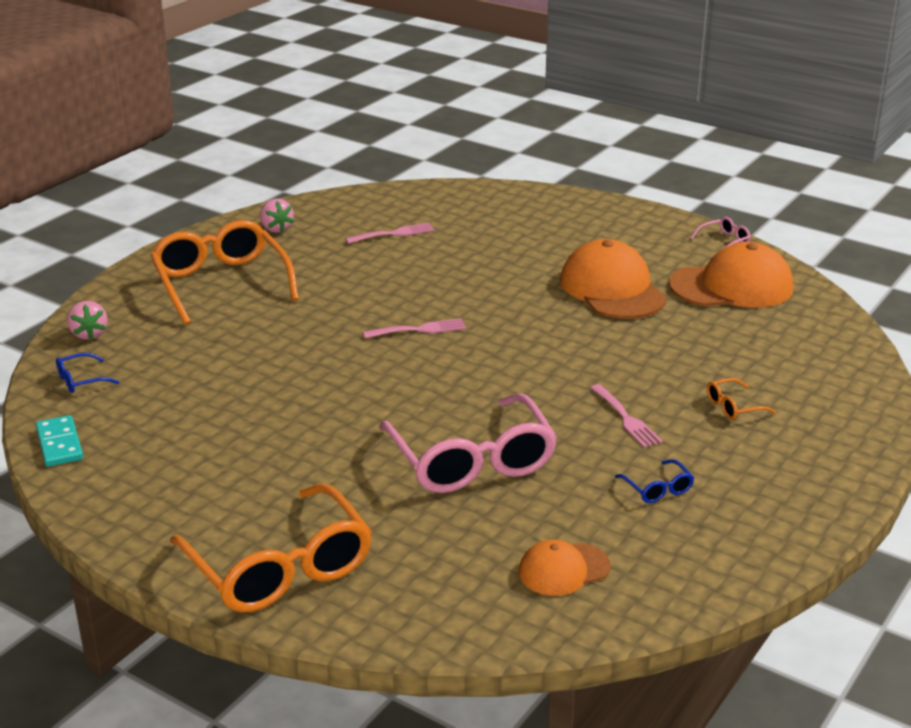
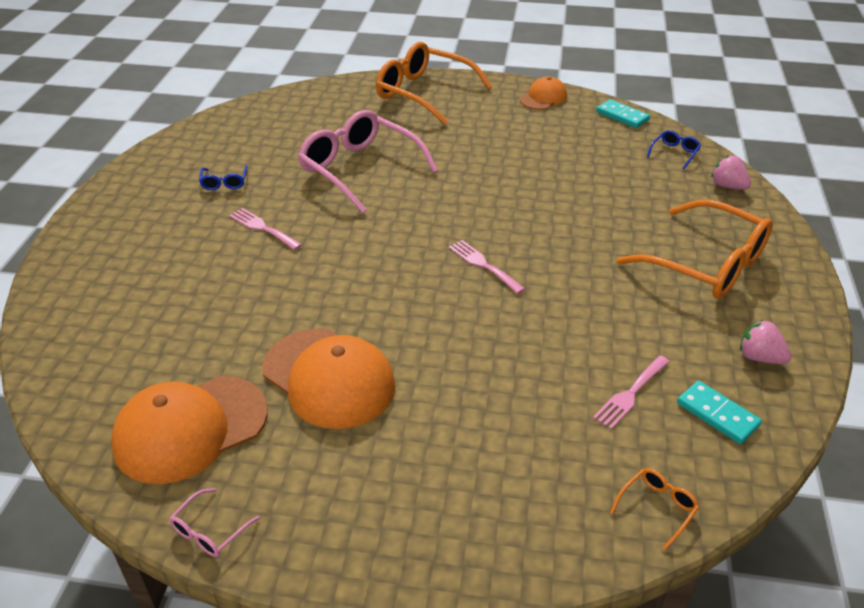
camera: 155 degrees right, 10 degrees up
(349, 214) = (717, 414): none -> turquoise domino
(419, 329) = (483, 265): pink fork -> pink fork turned 90 degrees clockwise
(563, 569) = (269, 127): orange cap -> orange cap (543, 98)
(658, 489) = (224, 183): blue glasses -> blue glasses turned 135 degrees counterclockwise
(733, 407) = (175, 262): orange glasses -> orange glasses (657, 508)

